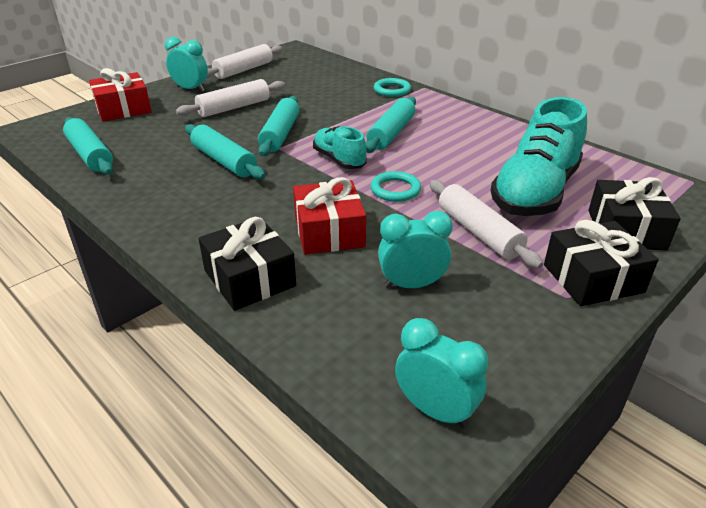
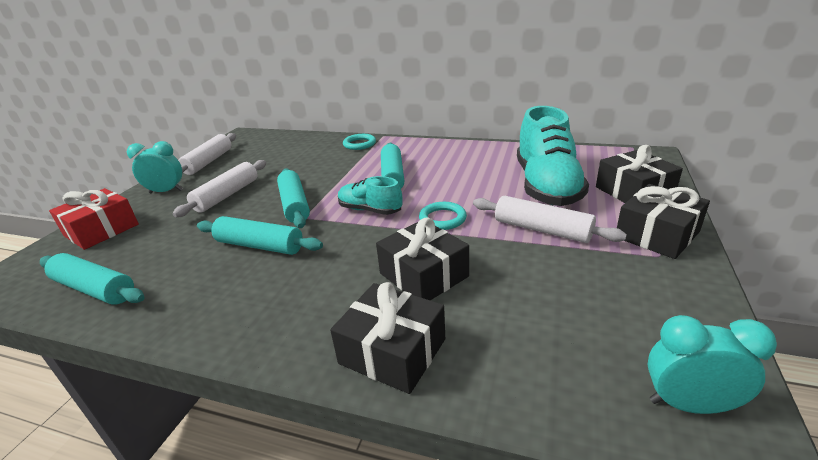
camera: 25 degrees left, 5 degrees down
(329, 232) = (423, 275): red gift -> black gift
(411, 285) = (541, 294): turquoise clock -> none

